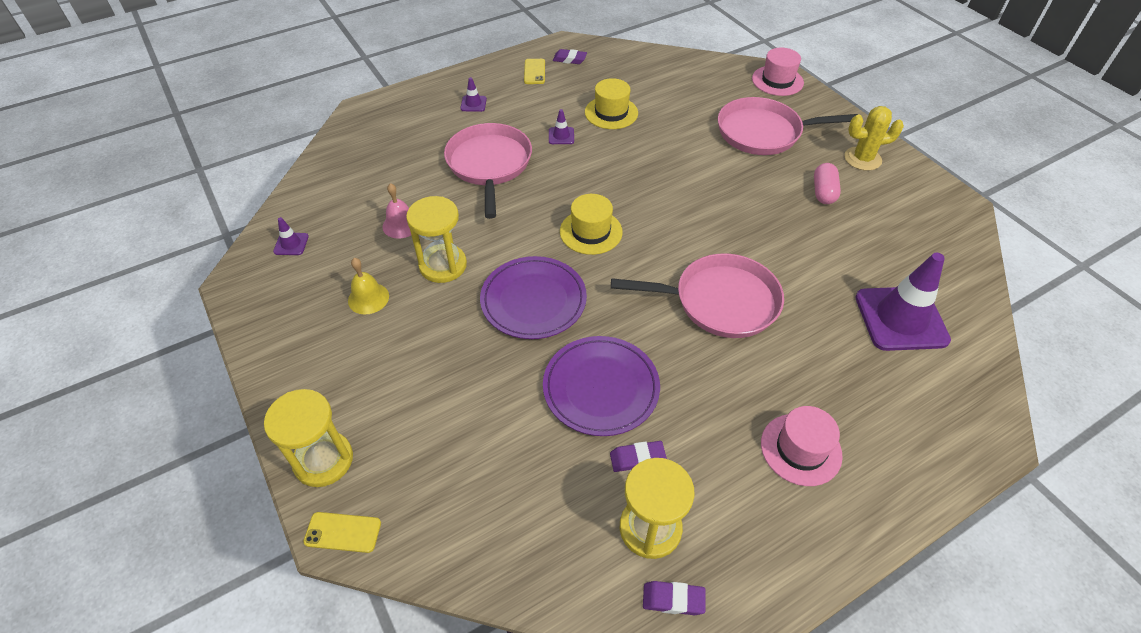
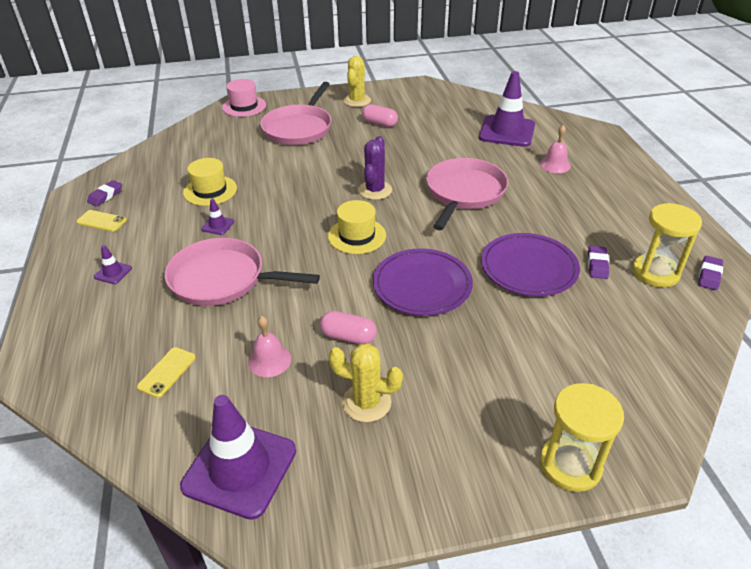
camera: 70 degrees left, 10 degrees down
(291, 244) = (240, 468): purple traffic cone -> purple traffic cone, size x2.36
(343, 532) = (652, 457): yellow phone -> yellow phone (167, 372)
(368, 298) = (366, 402): yellow bell -> yellow cactus
(443, 265) = (348, 337): yellow hourglass -> pink capsule
(679, 224) = (375, 190): none -> purple cactus
(801, 449) = (600, 195): pink hat -> none
(848, 386) = (555, 165): none -> pink bell

